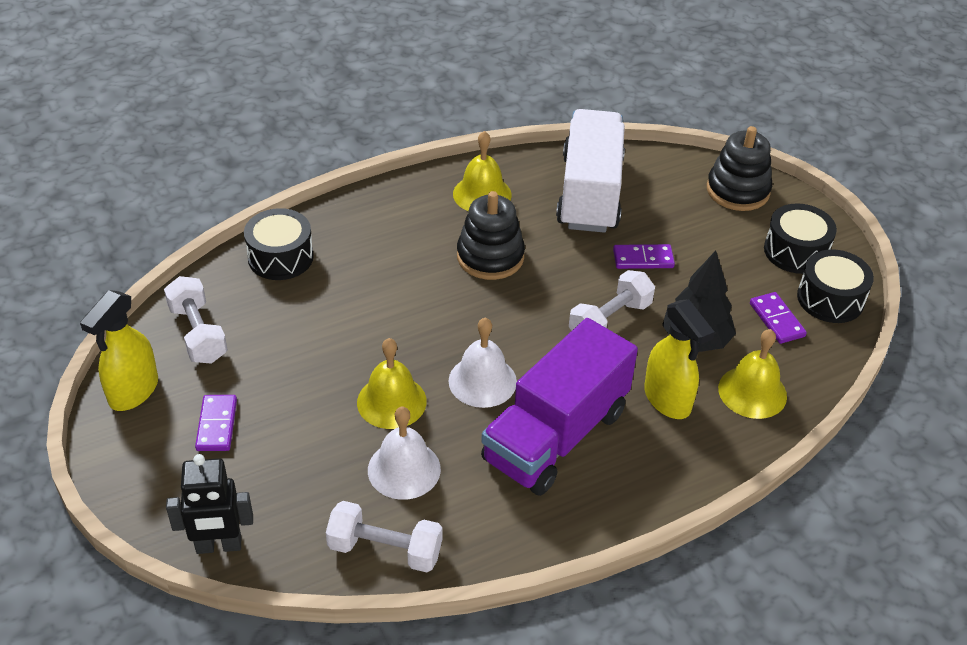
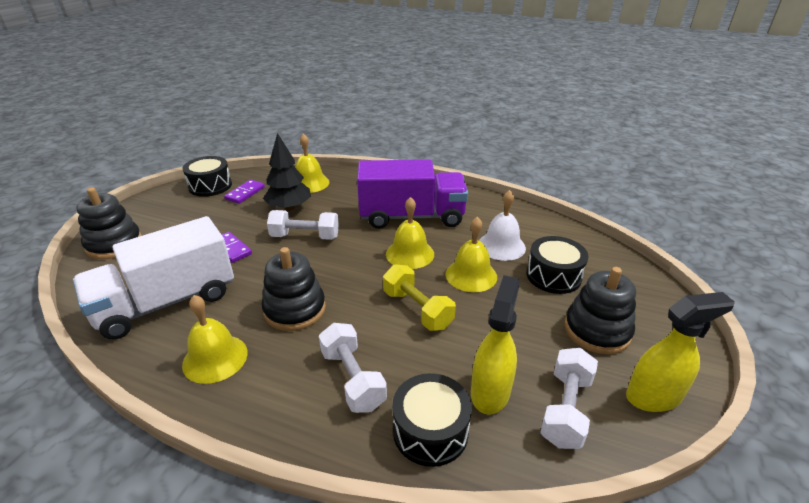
camera: 130 degrees left, 10 degrees down
(217, 425) = (597, 330): purple domino -> black stacking toy
(219, 546) = (637, 273): black robot -> none
(385, 550) = (545, 227): white dumbbell -> white dumbbell (352, 379)
(395, 329) = (417, 309): none -> yellow dumbbell
(482, 381) = (410, 254): white bell -> yellow bell
(667, 400) = (344, 199): yellow spray bottle -> yellow spray bottle (490, 391)
(795, 251) = (172, 206): black drum -> black drum (553, 276)

